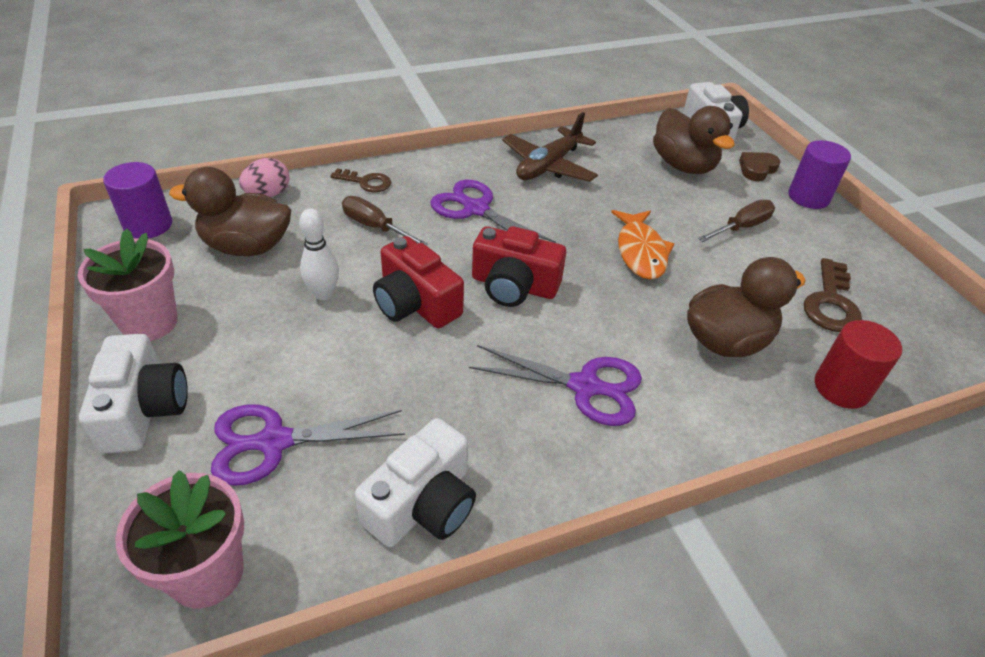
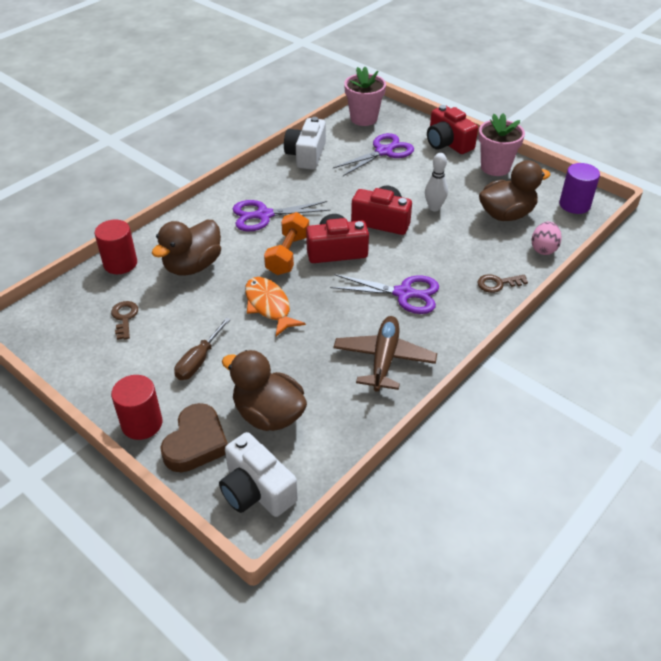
camera: 155 degrees right, 0 degrees up
(144, 409) = (448, 143): white camera -> red camera
(374, 226) = (454, 254): brown screwdriver -> none
(583, 306) = (288, 254): none -> orange dumbbell
(757, 169) = (196, 443): brown heart -> brown heart, size x1.61
(808, 197) = (142, 424): purple cylinder -> red cylinder
(831, 303) = (124, 318): brown key -> brown key, size x0.66

